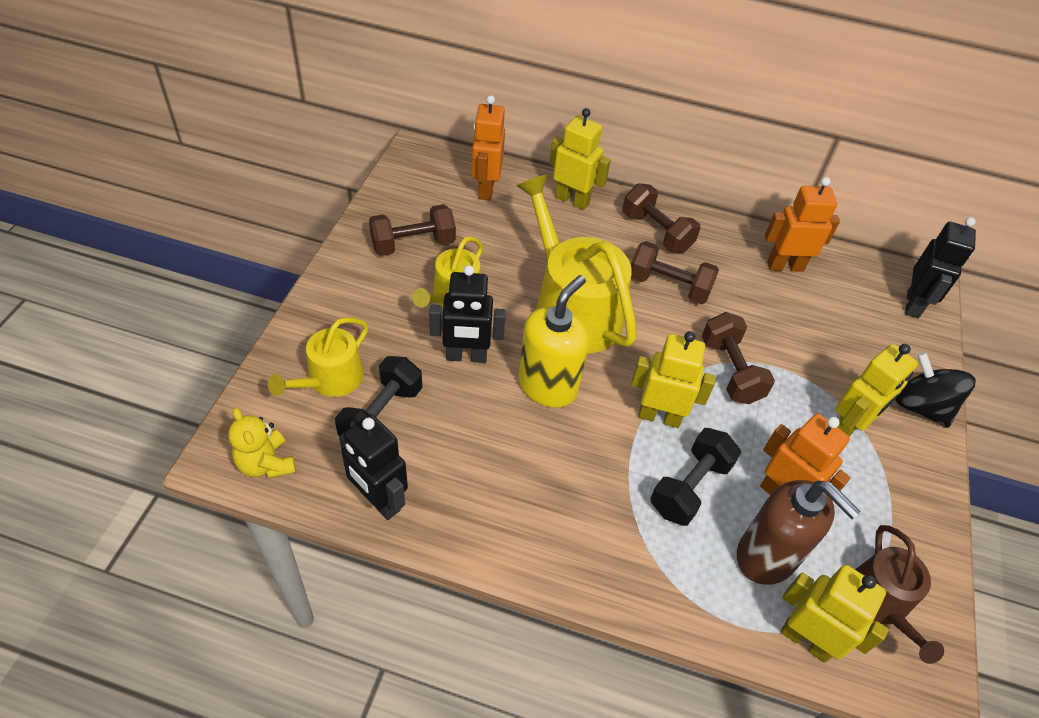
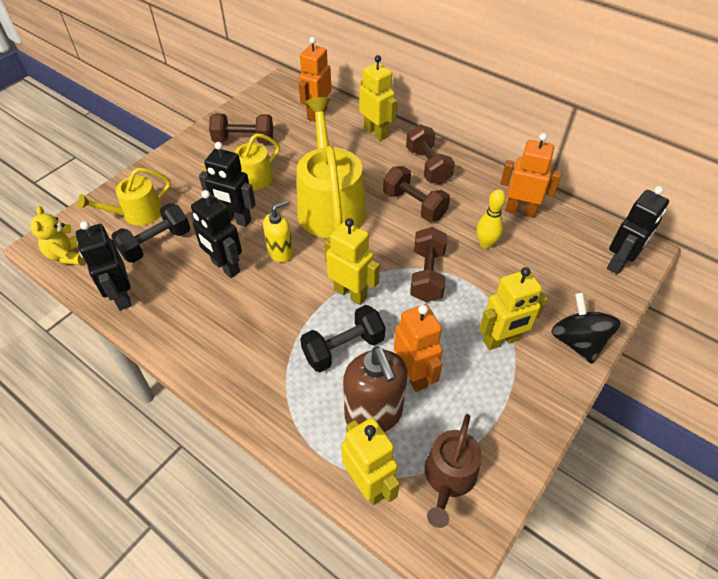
camera: 25 degrees right, 0 degrees up
(490, 423) = (225, 267): none -> black robot
(548, 386) = (280, 252): yellow soap dispenser -> yellow soap dispenser, size x0.61
(771, 316) = (485, 244): none -> yellow bowling pin

